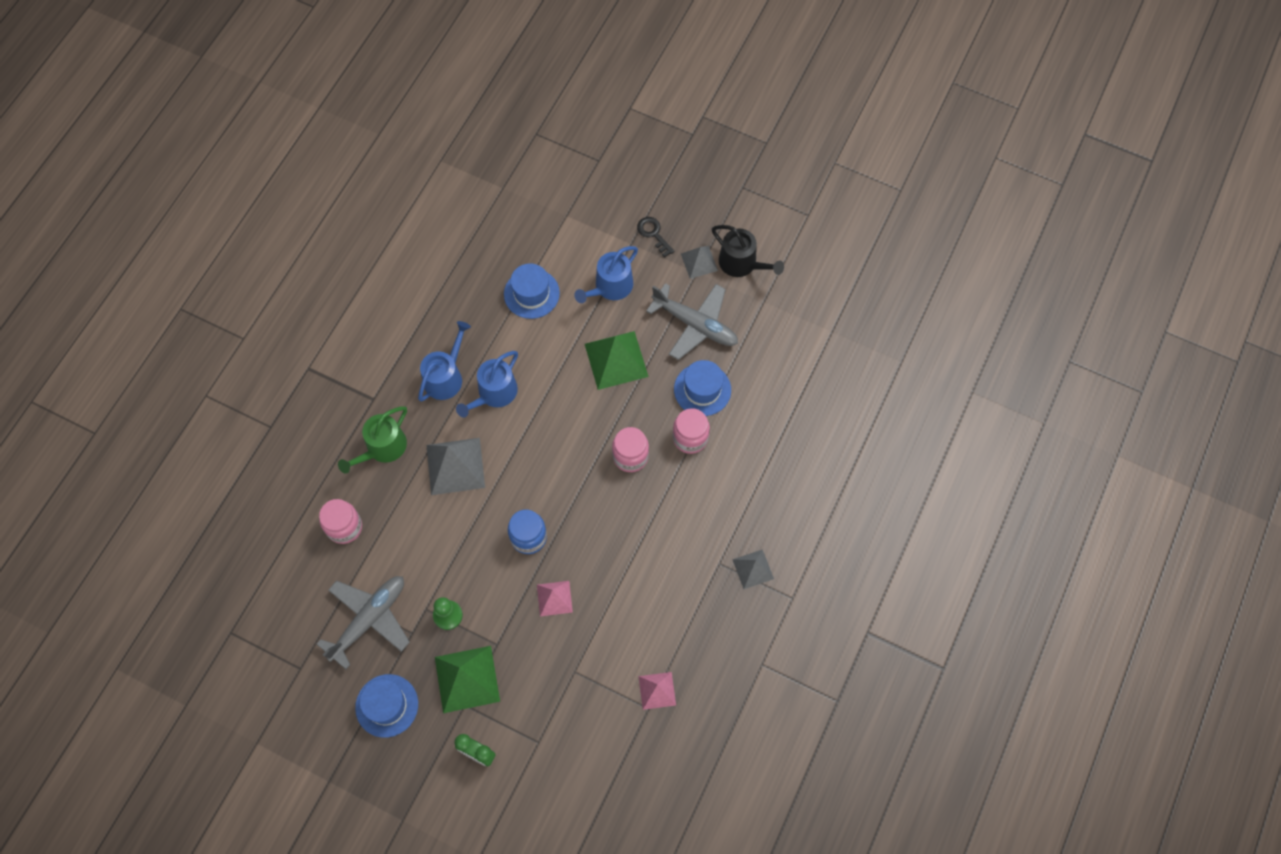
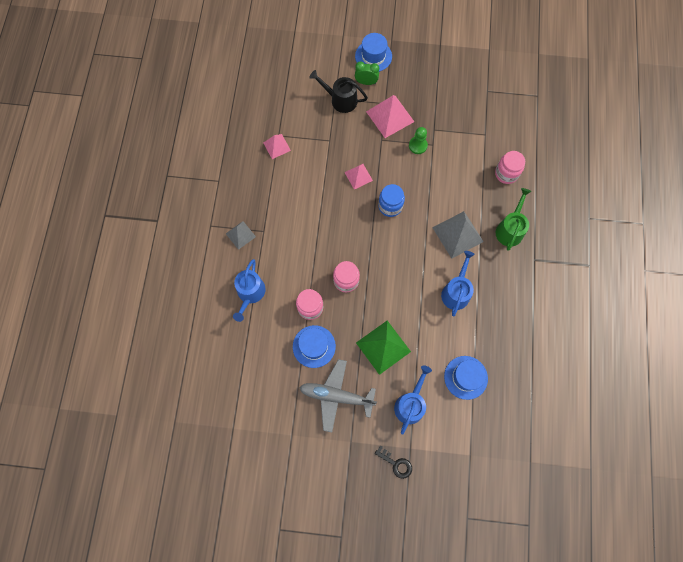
camera: 160 degrees right, 5 degrees up
(369, 619) = (462, 128): grey plane -> none
(387, 705) = (428, 89): blue hat -> blue hat (373, 56)
(446, 377) = (494, 292): blue watering can -> blue watering can (250, 293)
(467, 679) = (390, 116): green pyramid -> pink pyramid
(699, 262) = (352, 451): grey pyramid -> none
(741, 263) = (319, 462): black watering can -> black watering can (340, 100)

